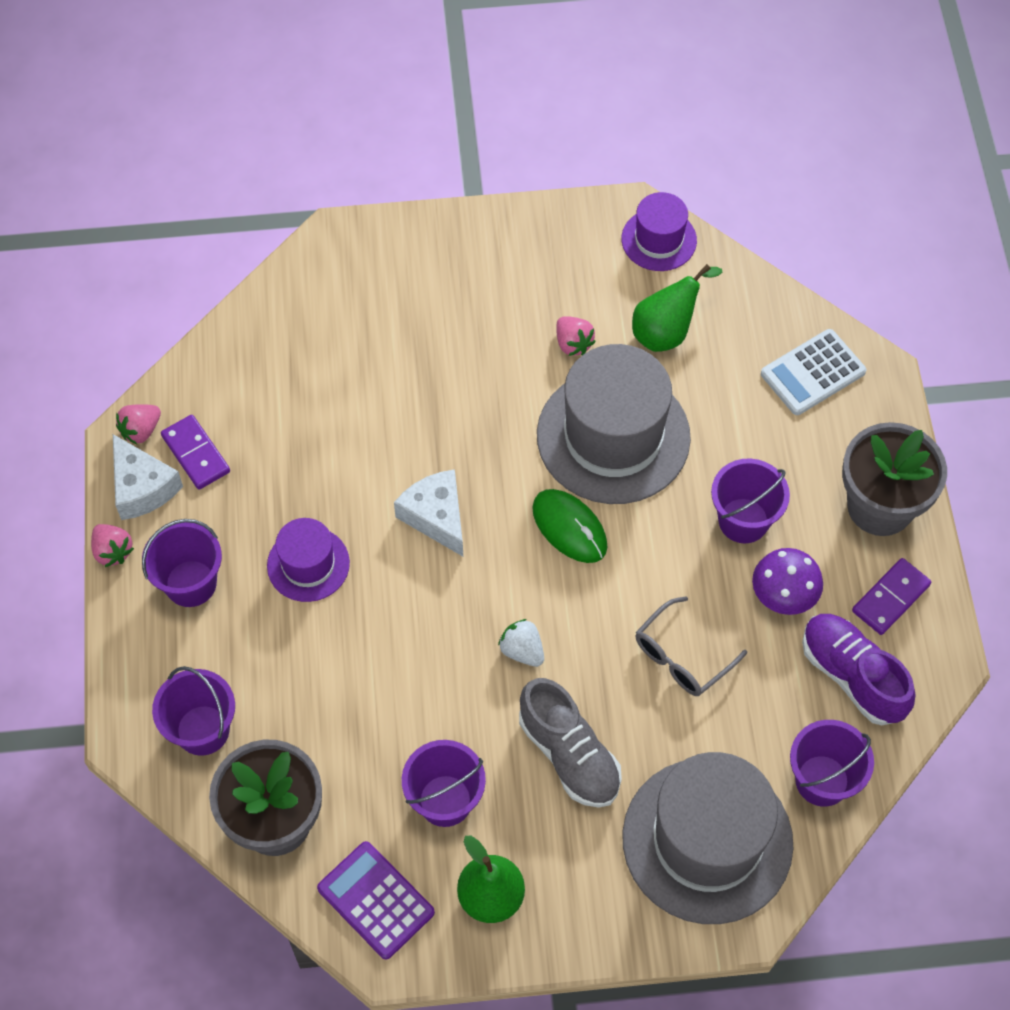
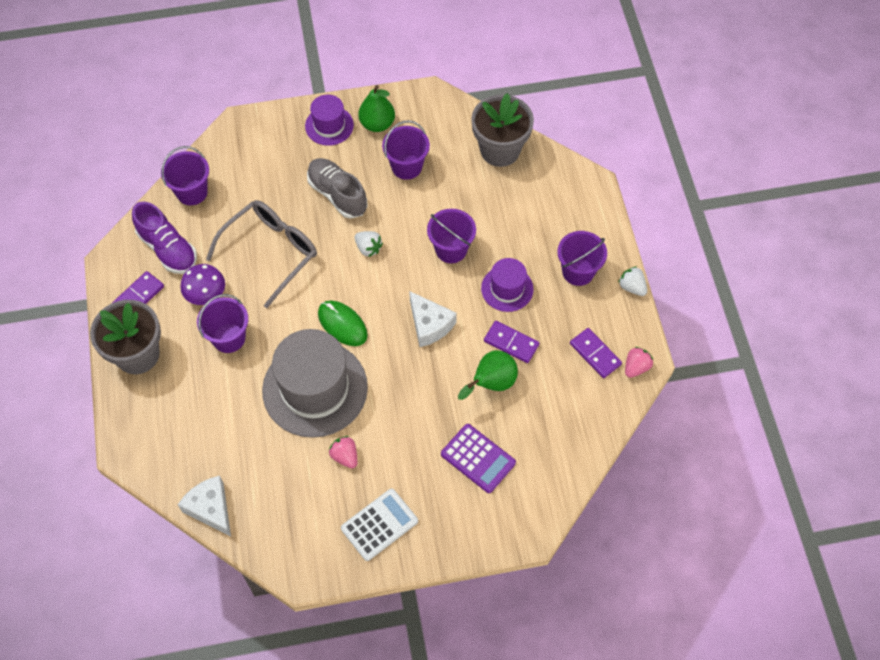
camera: 175 degrees right, 0 degrees up
(113, 551) = (632, 287): pink strawberry -> white strawberry
(142, 487) = (624, 329): white cheese -> white cheese (211, 508)
(203, 730) = (551, 191): purple bucket -> purple bucket (451, 249)
(317, 479) = (511, 343): none -> purple domino
(375, 900) = (439, 118): purple calculator -> purple calculator (478, 458)
(659, 240) = (282, 550): purple hat -> purple hat (329, 125)
(666, 331) = (277, 471): green pear -> green pear (491, 384)
(681, 657) = (271, 252): grey glasses -> grey glasses, size x1.63
(707, 840) = (259, 158): grey hat -> none
(813, 373) = (173, 447): white calculator -> white calculator (379, 525)

